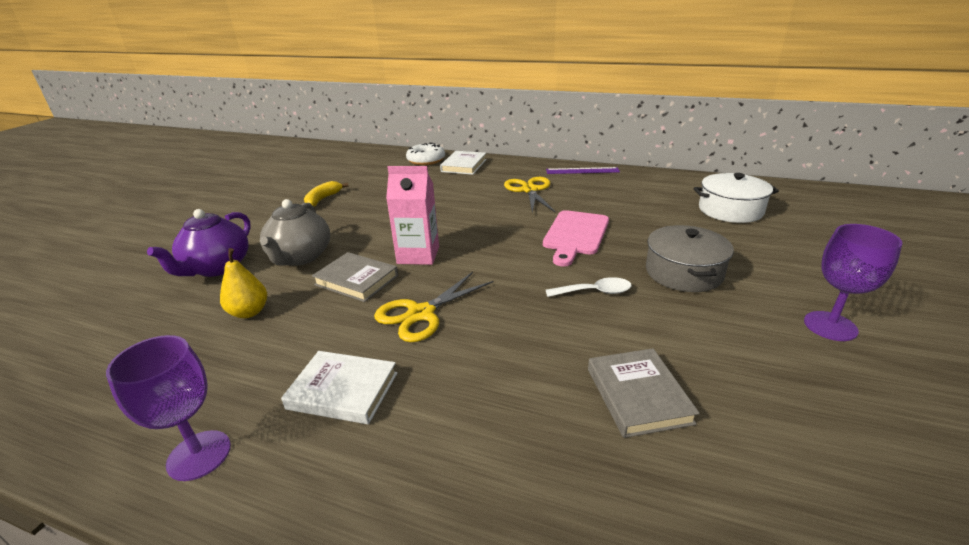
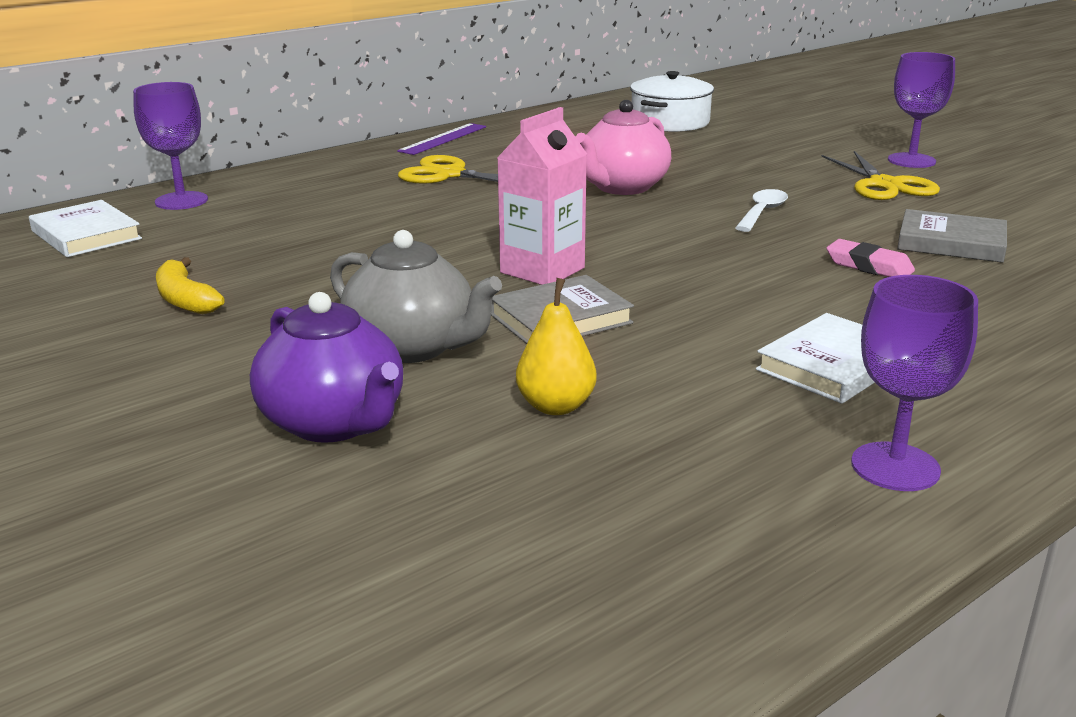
camera: 60 degrees left, 5 degrees down
(421, 314) = (706, 297): yellow scissors -> yellow scissors (884, 185)
(426, 160) = (181, 201): white donut -> purple goblet
(464, 165) = (269, 185): white book -> white book (86, 235)
(536, 364) = (869, 266): none -> pink eraser
(575, 235) = (621, 187): pink cutting board -> pink teapot
(683, 272) = (770, 173): grey pot -> none

